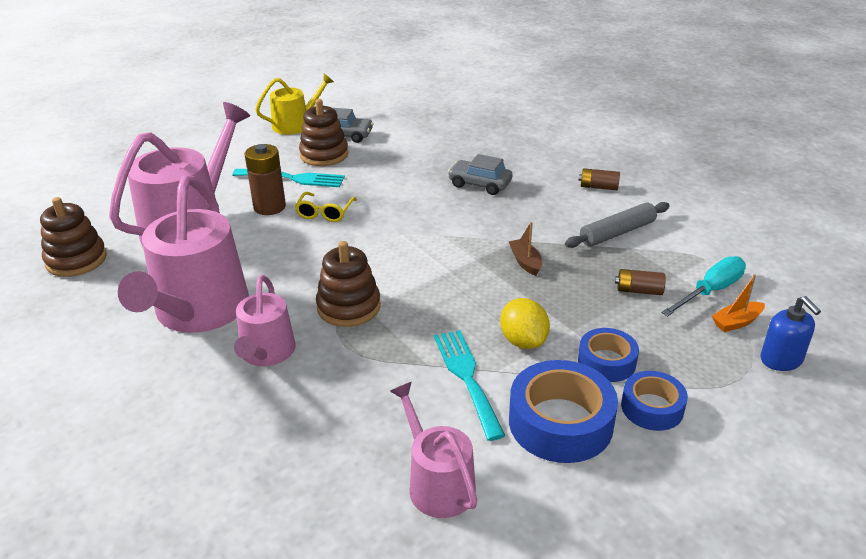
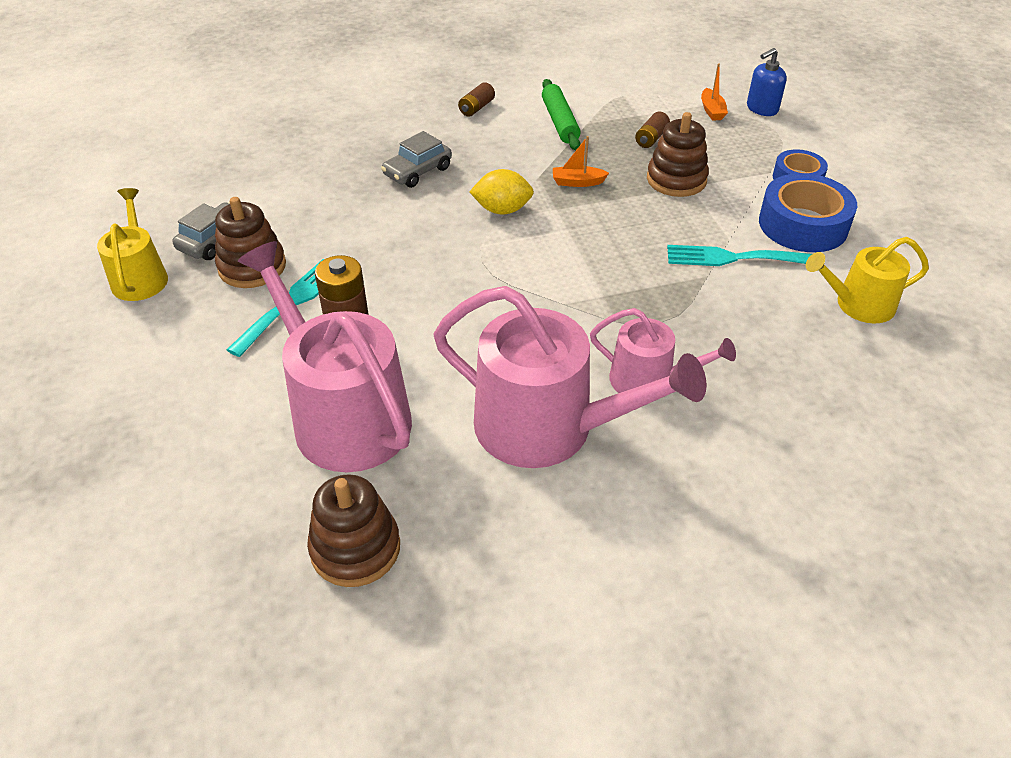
camera: 70 degrees left, 10 degrees up
(325, 213) = (397, 291): yellow glasses -> none
(349, 307) = (595, 307): brown stacking toy -> brown stacking toy (676, 180)
(437, 483) = (858, 305): pink watering can -> yellow watering can
(523, 341) = (694, 215): yellow lemon -> yellow lemon (502, 210)
(525, 262) = (577, 182): brown boat -> orange boat
(606, 362) = (737, 182): blue tape -> none
(617, 233) = (559, 122): grey rolling pin -> green rolling pin
(710, 291) = (668, 108): turquoise screwdriver -> none
(781, 360) = (761, 109): blue soap dispenser -> blue soap dispenser turned 150 degrees clockwise

